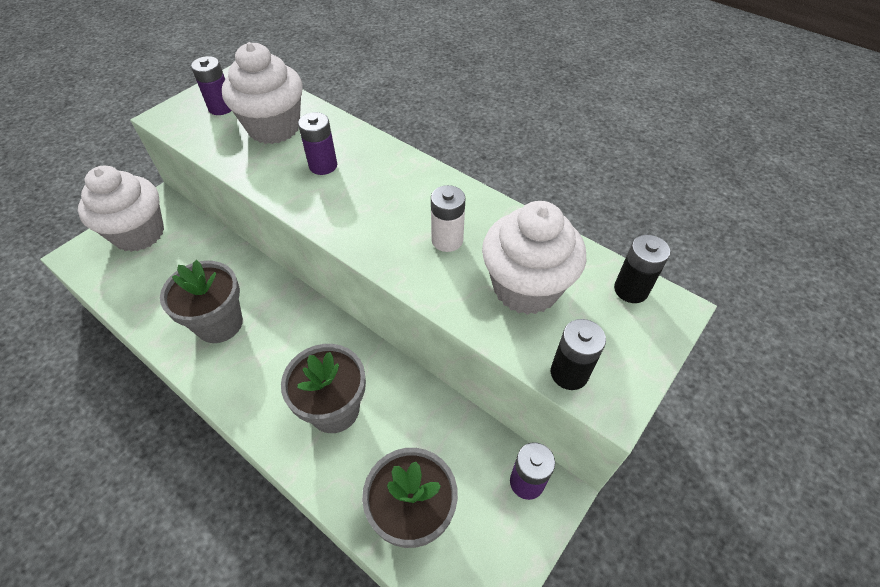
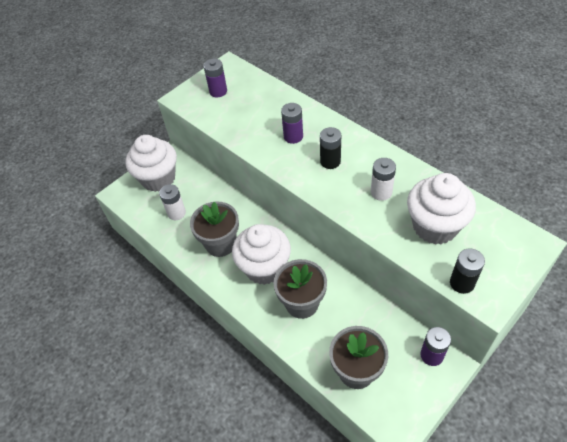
camera: 10 degrees right, 0 degrees up
(159, 281) = (176, 213): none -> white battery
(274, 128) = (256, 107): white cupcake -> white cupcake (264, 268)
(631, 290) = (507, 230): black battery -> black battery (330, 161)

